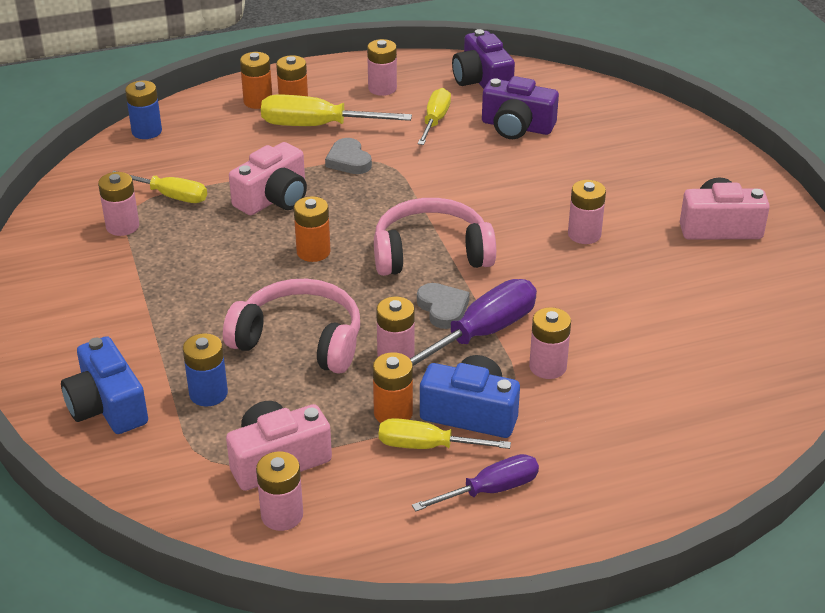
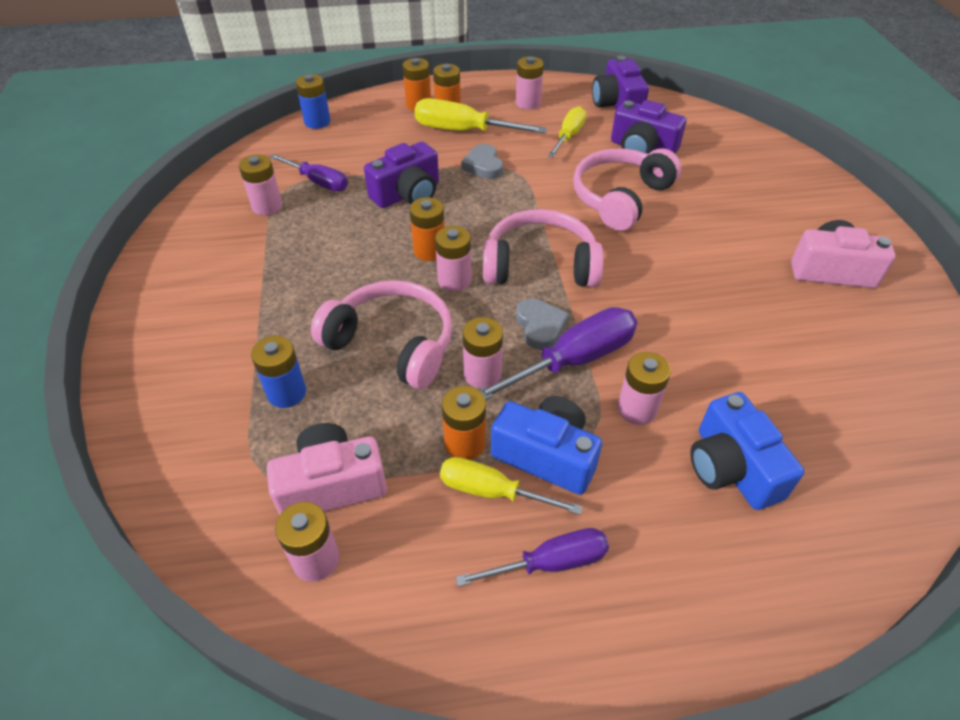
camera: 10 degrees right, 10 degrees up
(107, 406) = (186, 393): blue camera -> blue camera (731, 468)
(170, 196) = (318, 182): yellow screwdriver -> purple screwdriver
(274, 198) = (407, 194): pink camera -> purple camera
(502, 179) = (620, 198): none -> pink headphones
(584, 234) = (693, 262): pink battery -> pink battery (454, 280)

